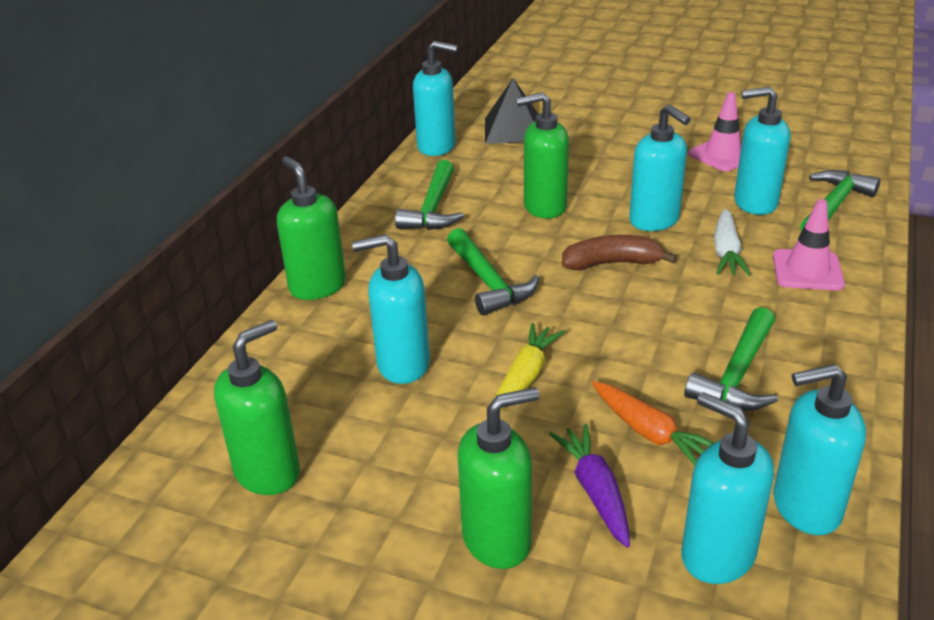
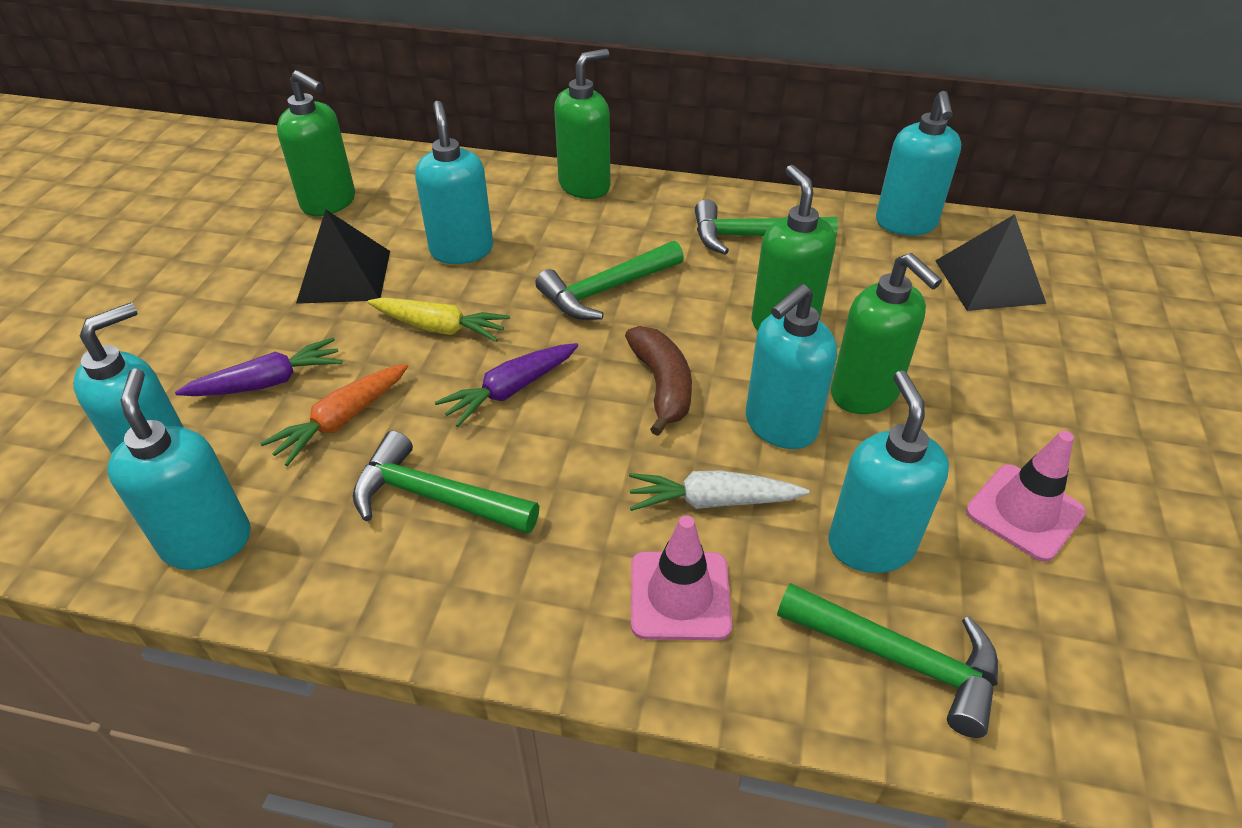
camera: 80 degrees right, 10 degrees up
(425, 448) = (344, 276): none -> black pyramid
(497, 539) = (225, 326): green soap dispenser -> green soap dispenser (865, 394)
(614, 335) = (511, 390): none -> purple carrot

